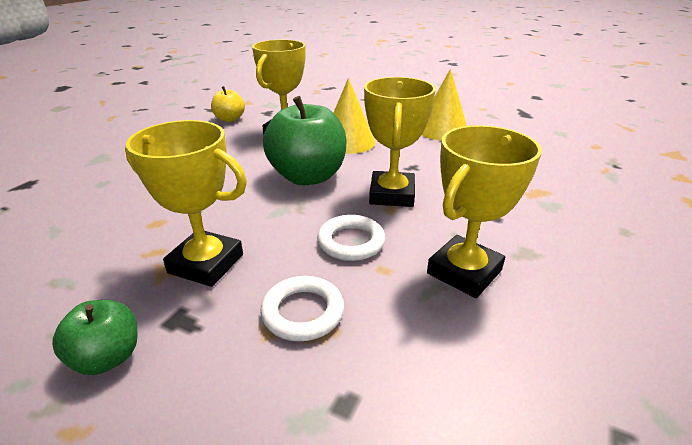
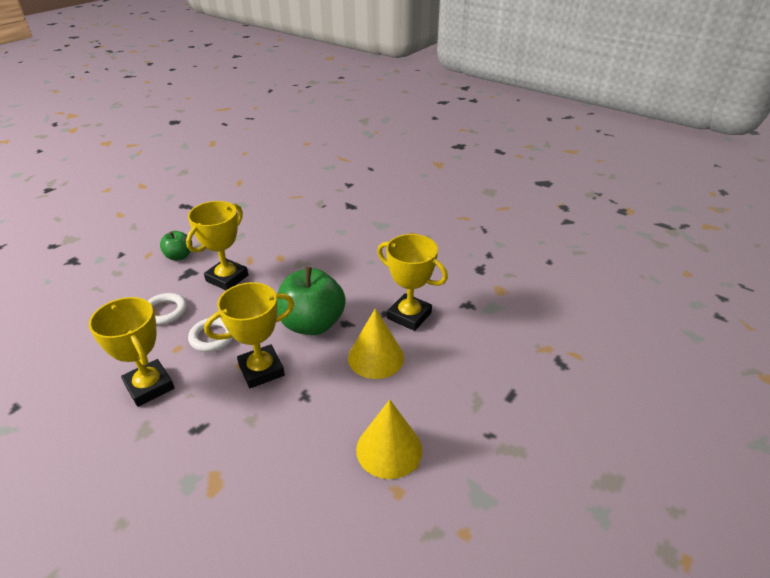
camera: 100 degrees right, 5 degrees up
(229, 119) = (450, 280): yellow apple -> none
(392, 194) = (261, 370): yellow trophy -> yellow trophy turned 45 degrees counterclockwise

